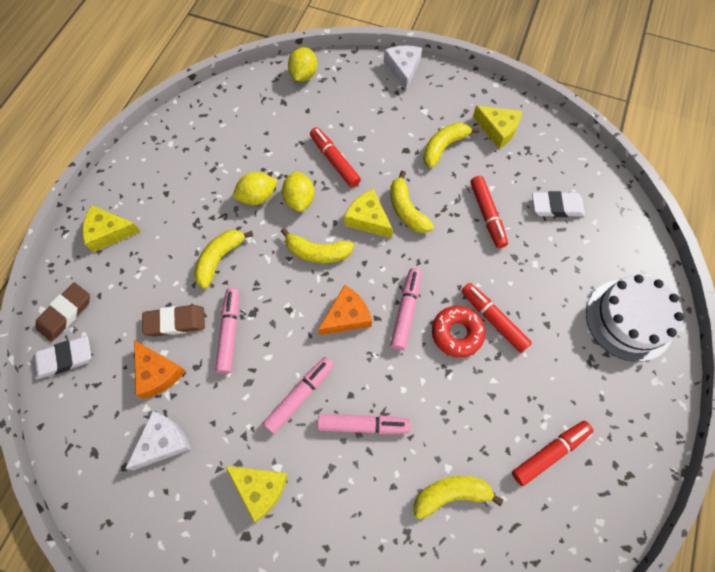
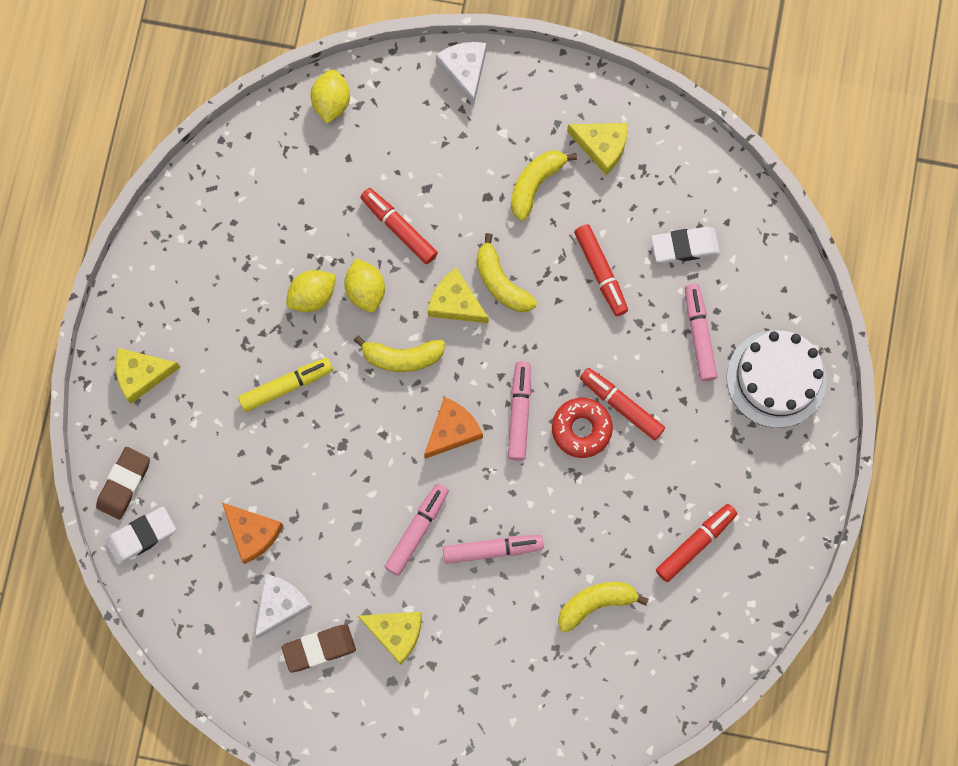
camera: 10 degrees left, 10 degrees up
(175, 322) = (255, 472): brown eraser -> brown eraser (319, 648)
(219, 259) = (286, 386): yellow banana -> yellow marker
(230, 332) = (321, 473): pink marker -> pink marker (699, 334)

